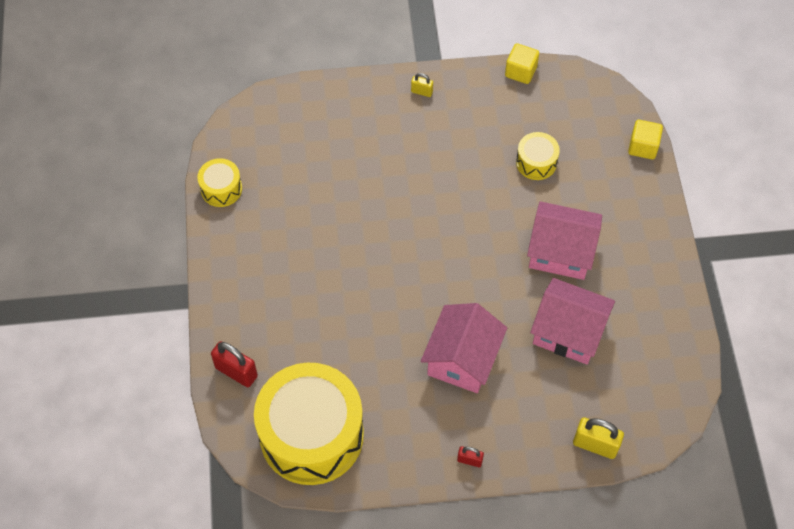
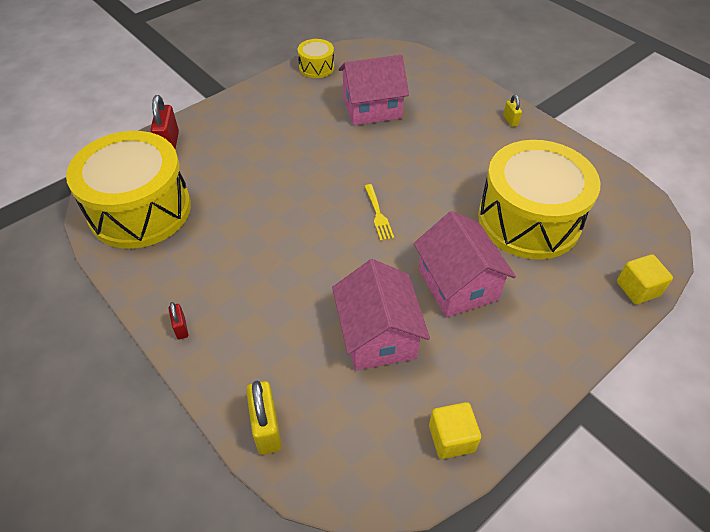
camera: 55 degrees right, 10 degrees down
(454, 259) = (378, 214): none -> yellow fork
(462, 359) = (284, 269): pink house -> pink house (372, 108)
(520, 71) = (602, 165): yellow cube -> yellow cube (451, 438)
(536, 162) = (529, 220): yellow drum -> yellow drum, size x2.27

